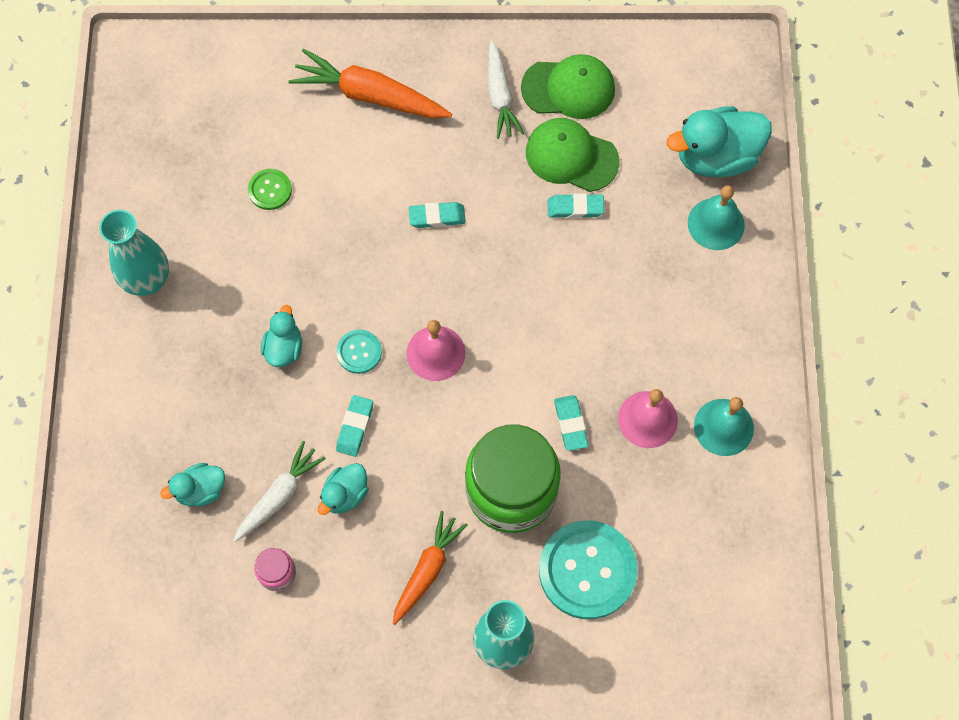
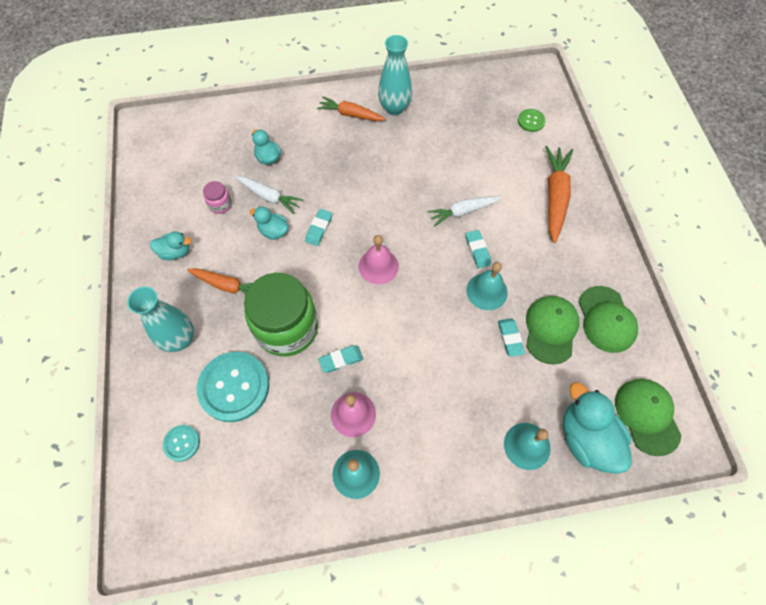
camera: 80 degrees right, 5 degrees down
(143, 350) = (350, 114): none -> orange carrot
(270, 190) = (469, 155): green button -> green button (531, 121)
(284, 348) = (365, 182): turquoise duck -> turquoise duck (175, 252)
(355, 427) = (319, 229): turquoise eraser -> turquoise eraser turned 75 degrees counterclockwise
(359, 352) = (370, 222): turquoise button -> turquoise button (182, 443)
(500, 96) = (583, 275): white carrot -> white carrot (463, 212)
(502, 220) = (487, 291): none -> turquoise bell
(698, 84) = (647, 416): none -> green cap

